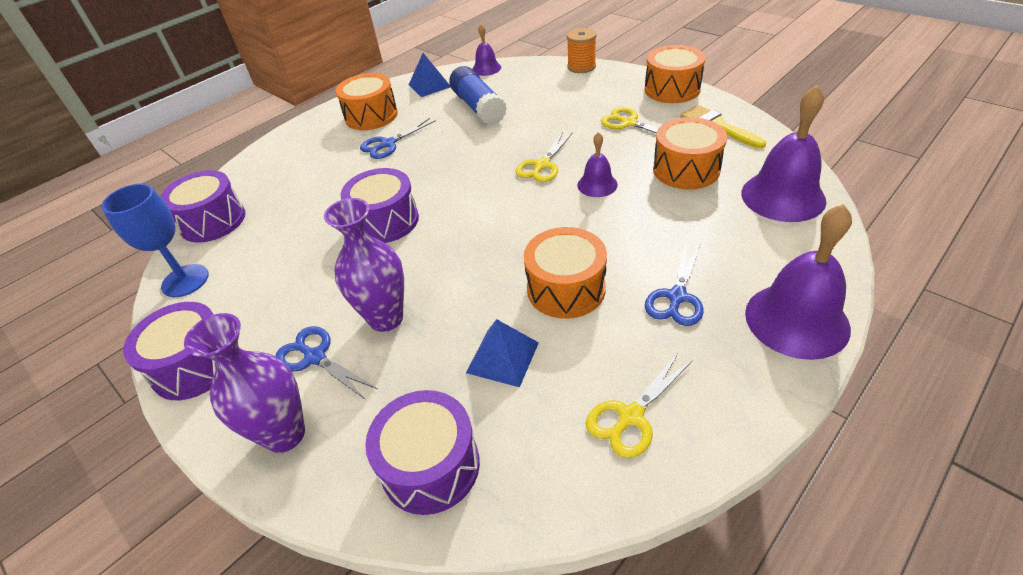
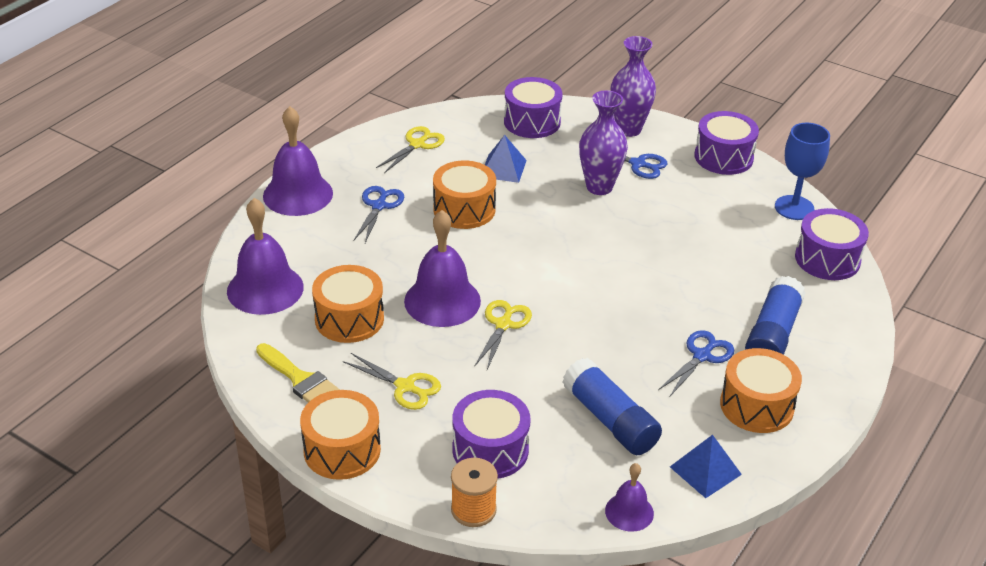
camera: 165 degrees right, 5 degrees down
(321, 159) = (772, 334): none -> blue glue stick
(385, 221) = (646, 261): purple drum -> purple drum (490, 449)
(597, 185) = (442, 301): purple bell -> purple bell, size x1.85

